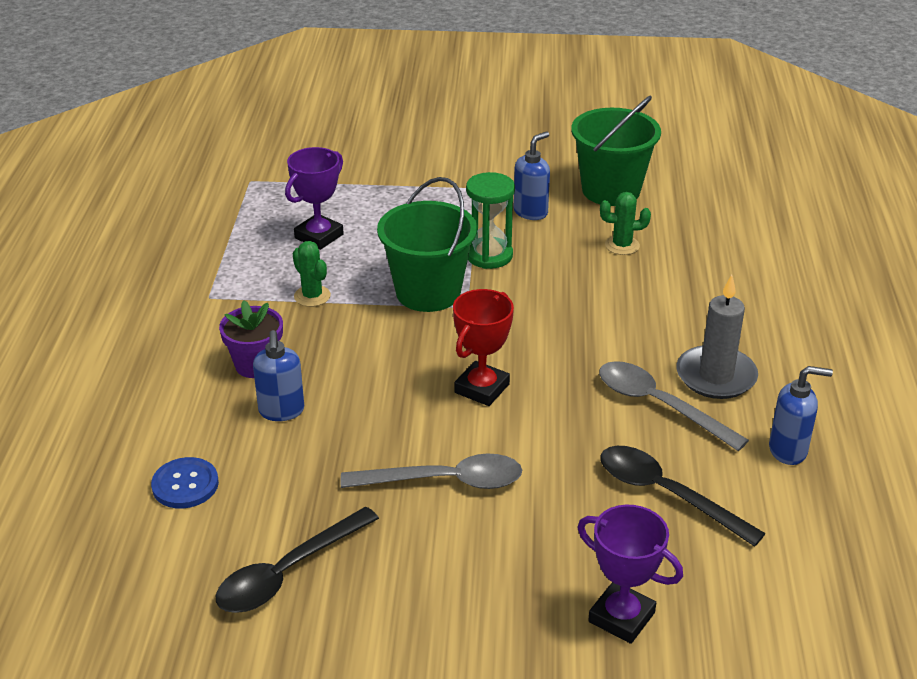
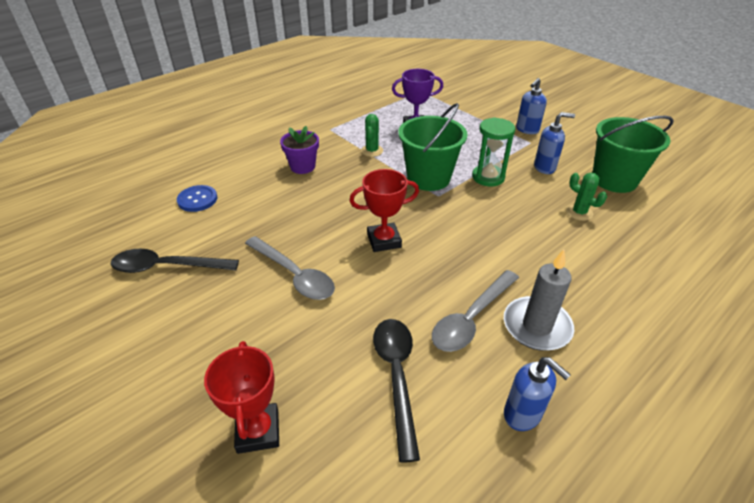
camera: 45 degrees right, 5 degrees up
(281, 411) = (280, 193): blue soap dispenser -> blue soap dispenser (527, 130)
(621, 617) = (258, 431): purple trophy -> red trophy
(659, 405) = (471, 318): grey spoon -> grey spoon turned 135 degrees counterclockwise

